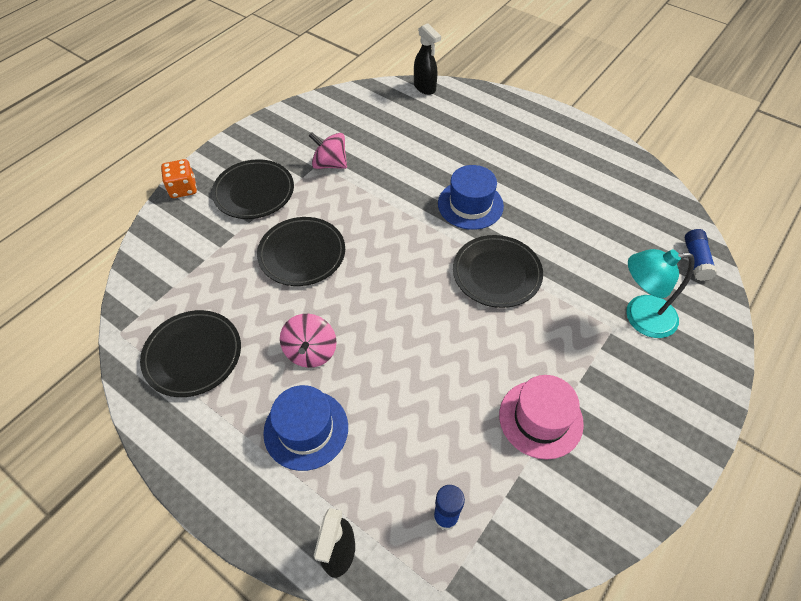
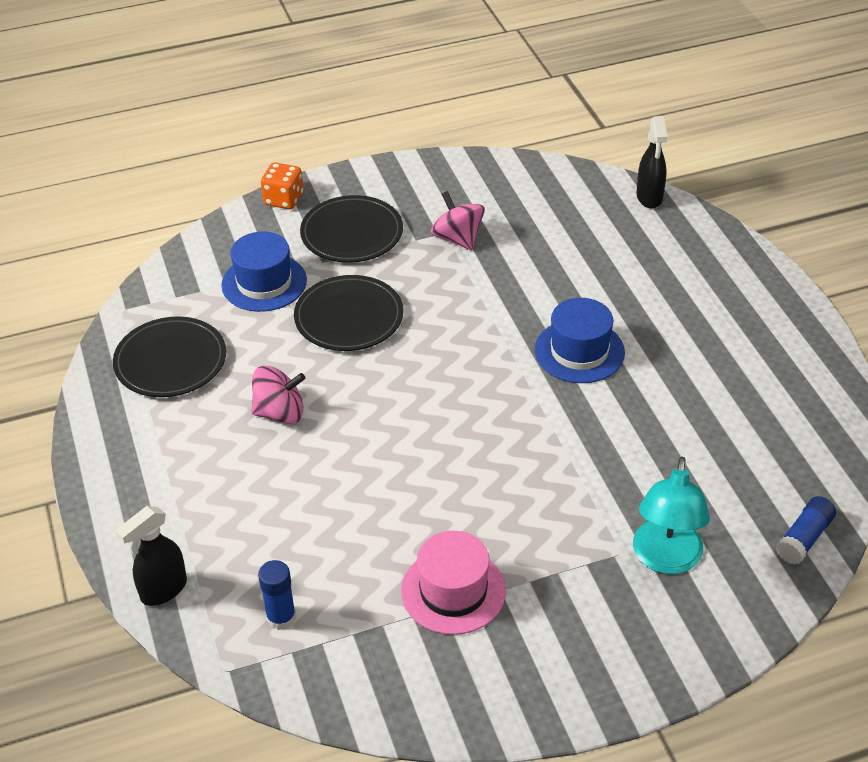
camera: 35 degrees right, 10 degrees down
(306, 429) = (218, 477): blue hat -> blue hat (264, 283)
(310, 351) = (280, 412): pink spinning top -> pink spinning top turned 135 degrees counterclockwise
(496, 274) = (540, 435): black plate -> none
(640, 317) = (665, 559): turquoise lamp -> turquoise lamp turned 105 degrees counterclockwise

